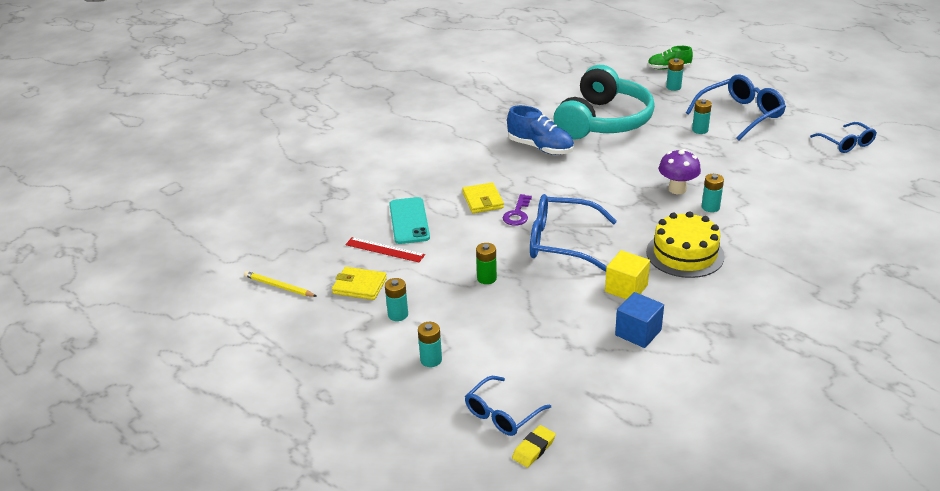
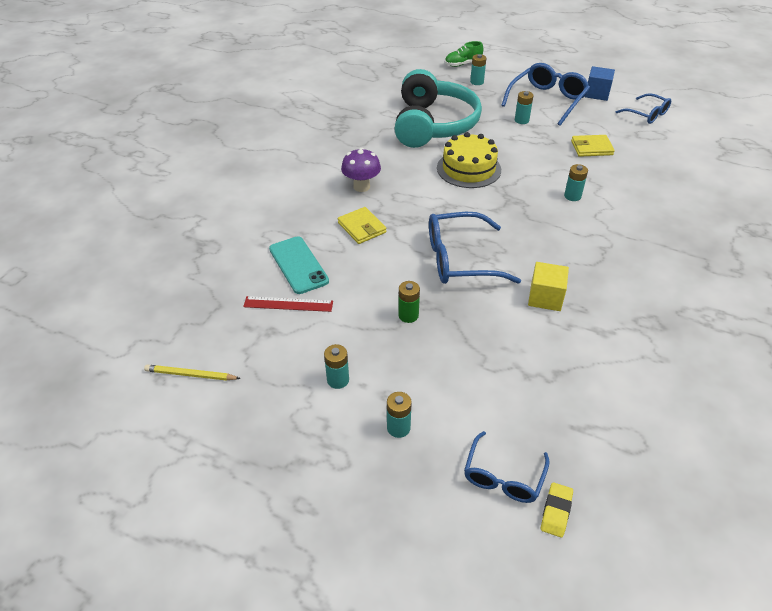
camera: 20 degrees left, 10 degrees up
(359, 286) = (281, 354): yellow wallet -> yellow wallet (591, 148)
(517, 214) = (402, 236): purple key -> none
(540, 148) = (389, 161): blue shoe -> none
(638, 332) = (582, 344): blue cube -> blue cube (597, 94)
(677, 189) = (534, 183): purple mushroom -> purple mushroom (361, 187)
(685, 254) = (577, 249): yellow cake -> yellow cake (468, 169)

